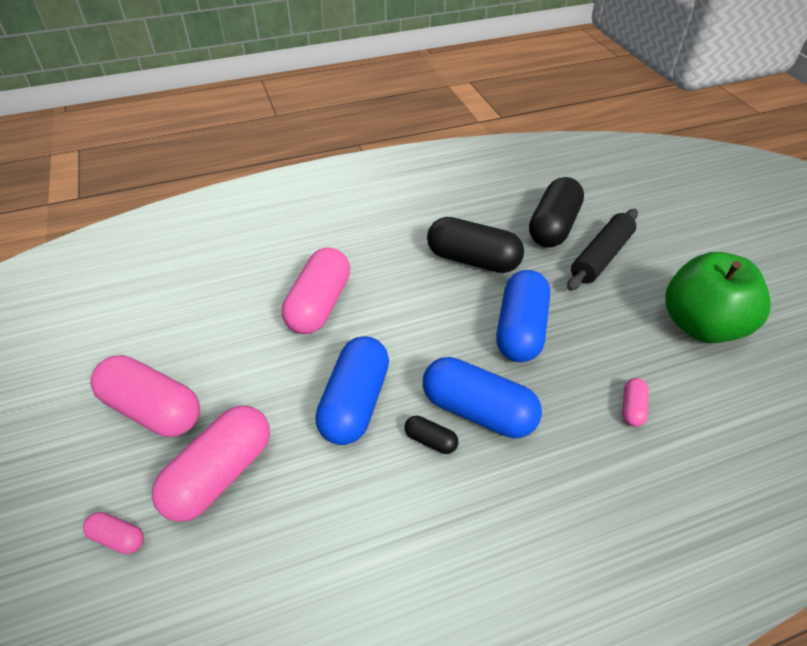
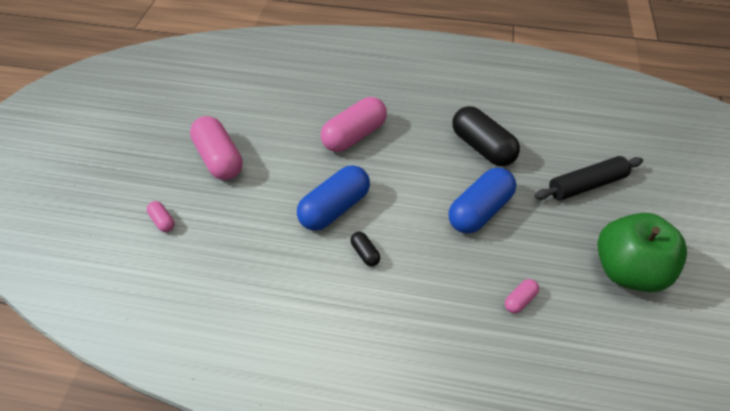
camera: 30 degrees right, 5 degrees up
(220, 474) = (232, 213): pink capsule -> none
(478, 411) = (409, 250): blue capsule -> none
(553, 227) = (565, 146): black capsule -> none

